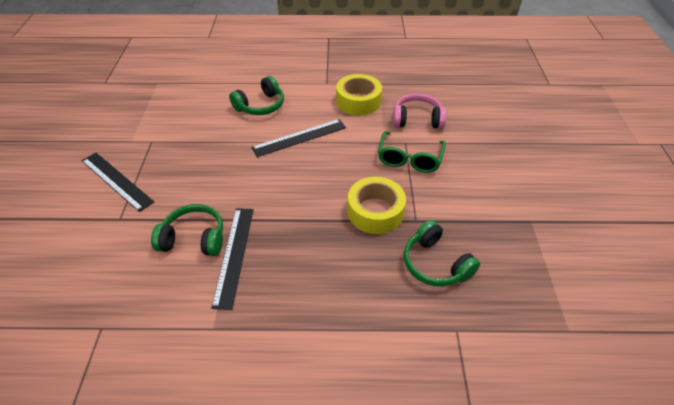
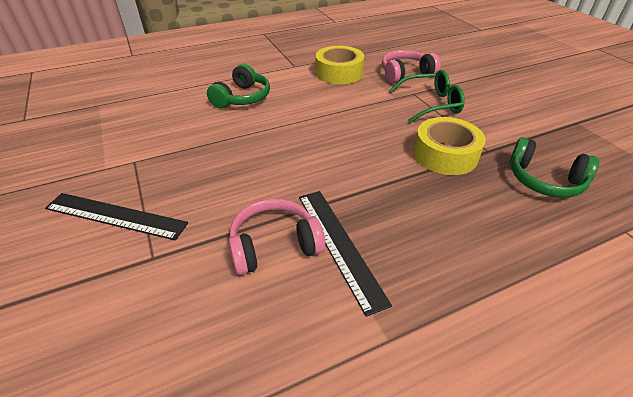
camera: 25 degrees left, 5 degrees down
(194, 239) = (274, 245): green headphones -> pink headphones
(299, 137) = (309, 114): black ruler -> none
(409, 158) = (430, 104): green glasses -> green glasses turned 90 degrees counterclockwise

